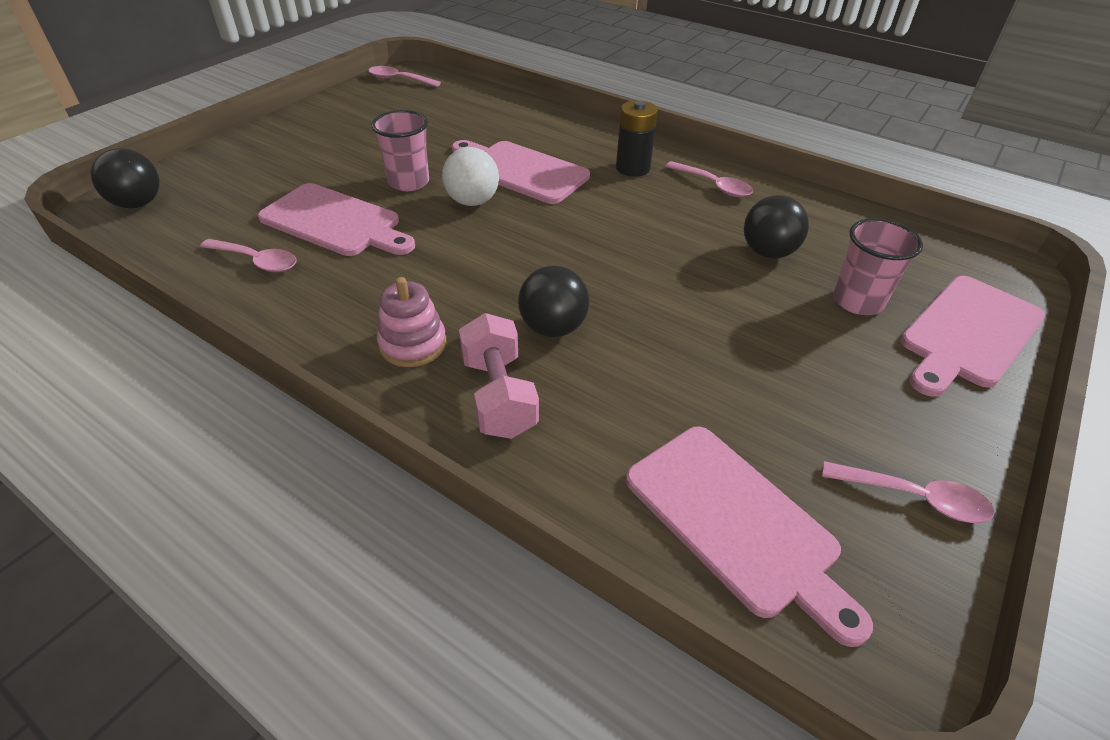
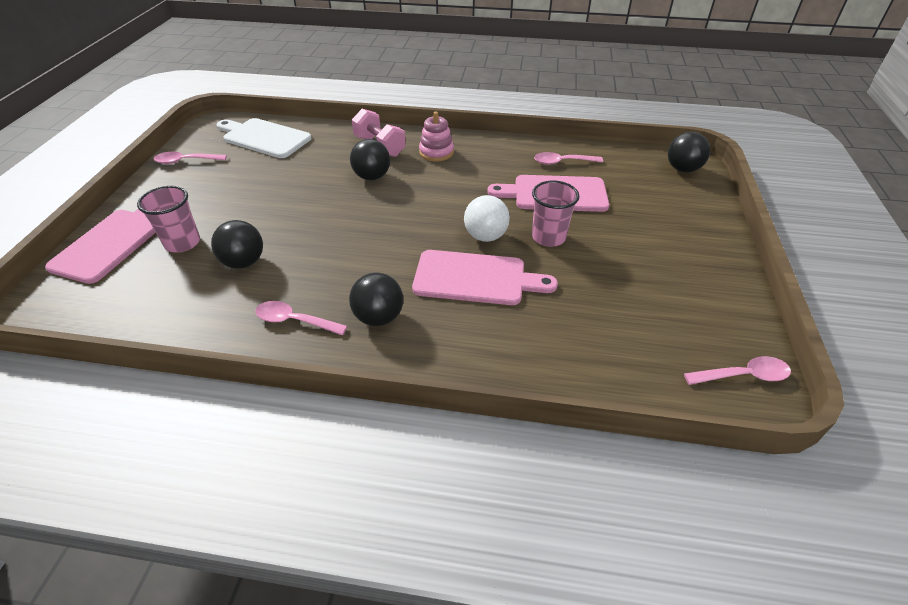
camera: 155 degrees right, 0 degrees up
(633, 168) = (379, 317): black battery -> black ball
(736, 523) = (264, 137): pink cutting board -> white cutting board

